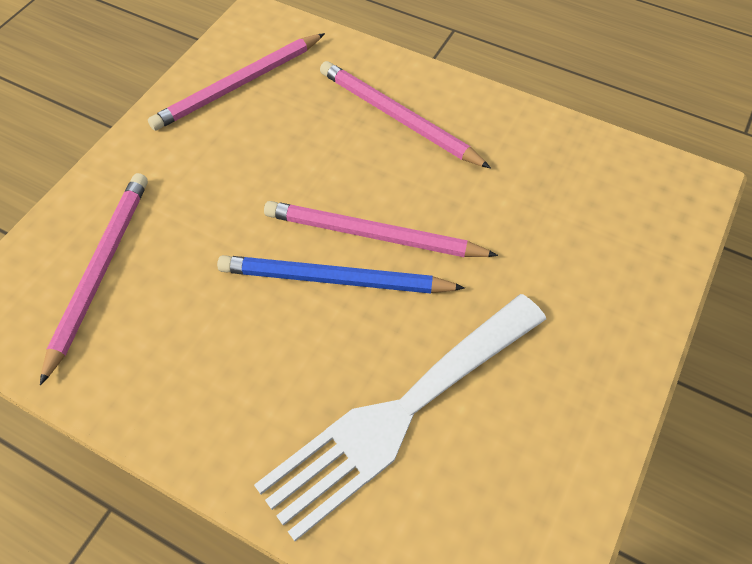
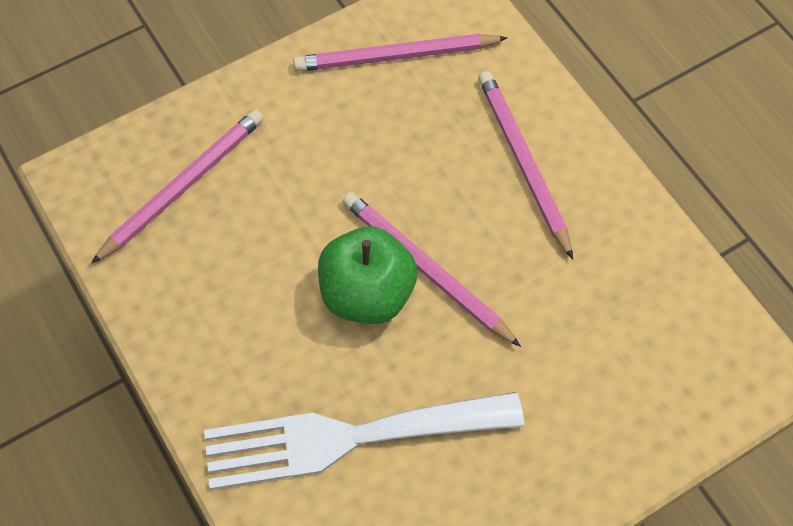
camera: 30 degrees right, 5 degrees up
(334, 280) = (367, 294): blue pencil -> green apple

